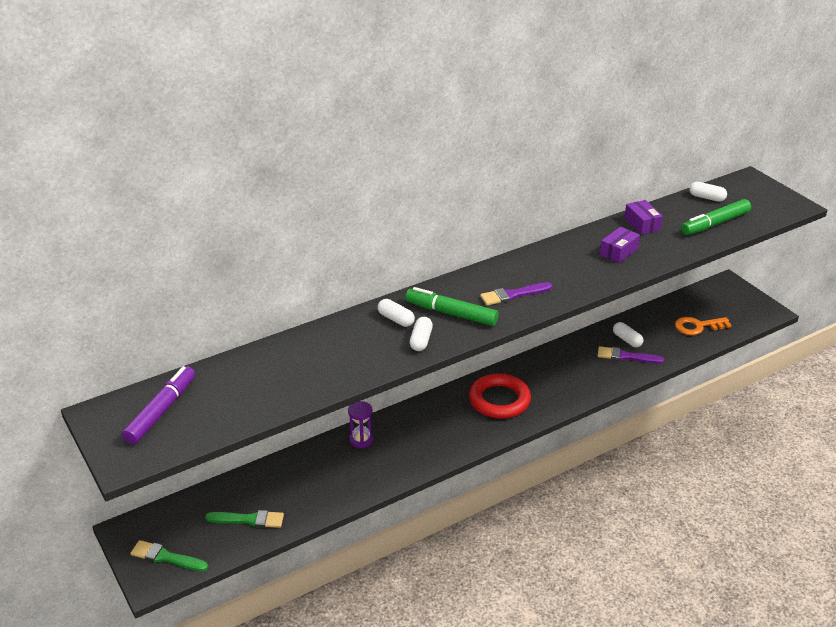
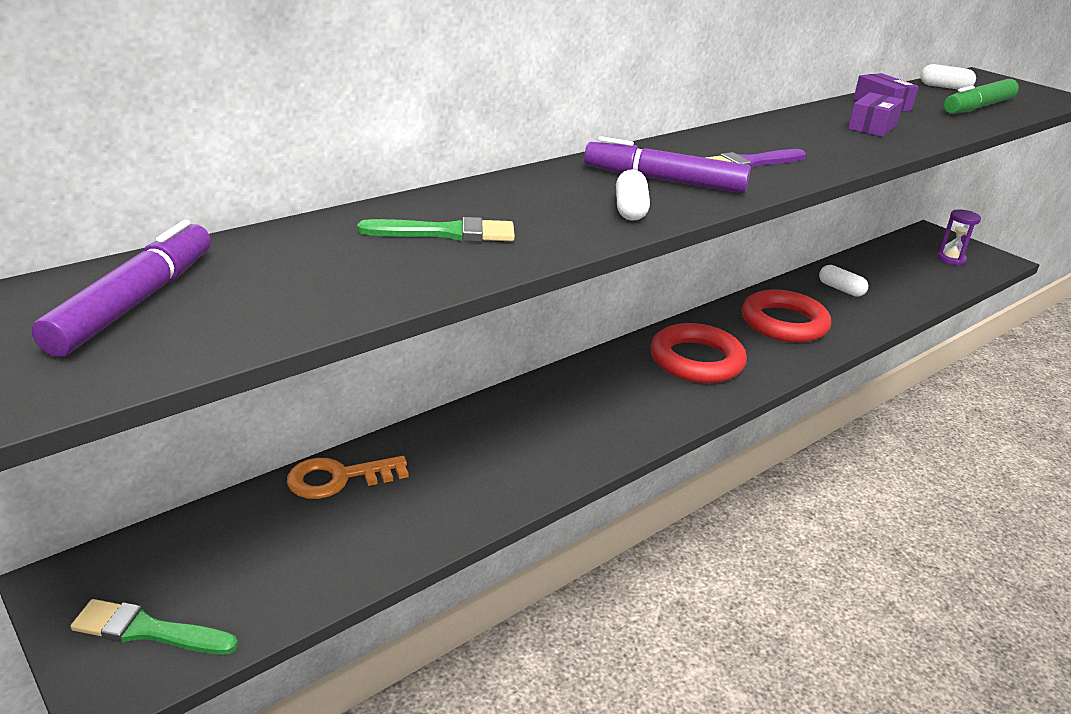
camera: 10 degrees left, 5 degrees down
(248, 520) = (315, 551): green brush -> green brush (445, 233)
(361, 440) = (497, 417): purple hourglass -> purple hourglass (951, 259)
(396, 319) = (574, 185): white capsule -> none
(451, 313) = (664, 180): green marker -> purple marker
(572, 370) = (784, 323): none -> red ring
(626, 356) = (850, 307): purple brush -> none
(698, 326) = (923, 275): orange key -> orange key (338, 478)

